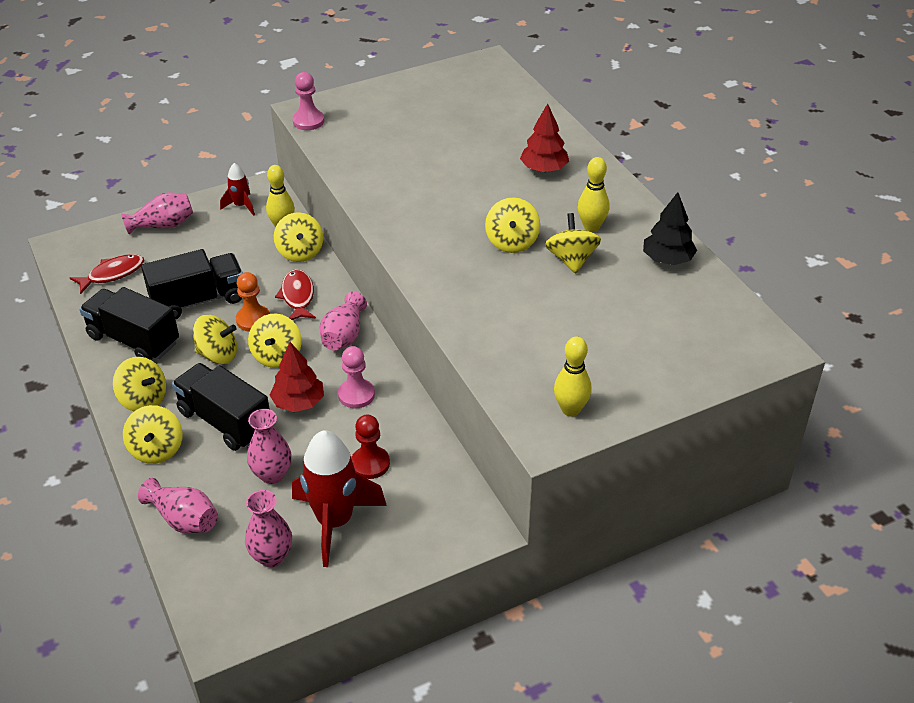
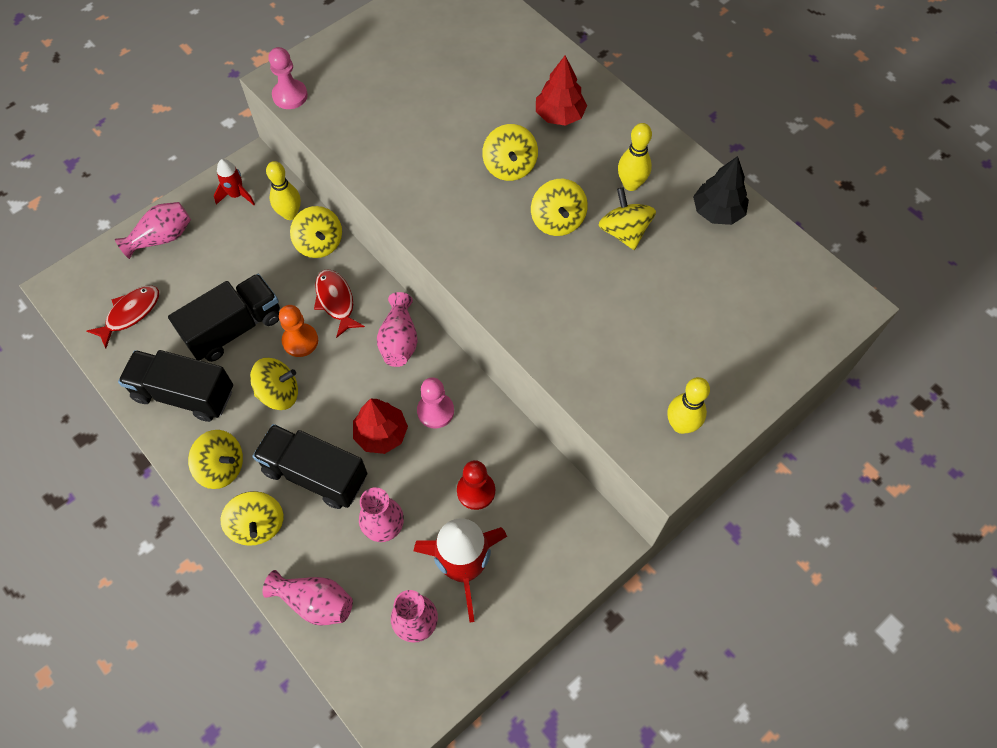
camera: 15 degrees left, 20 degrees up
(277, 356) = (340, 381): yellow spinning top -> yellow spinning top (509, 166)

